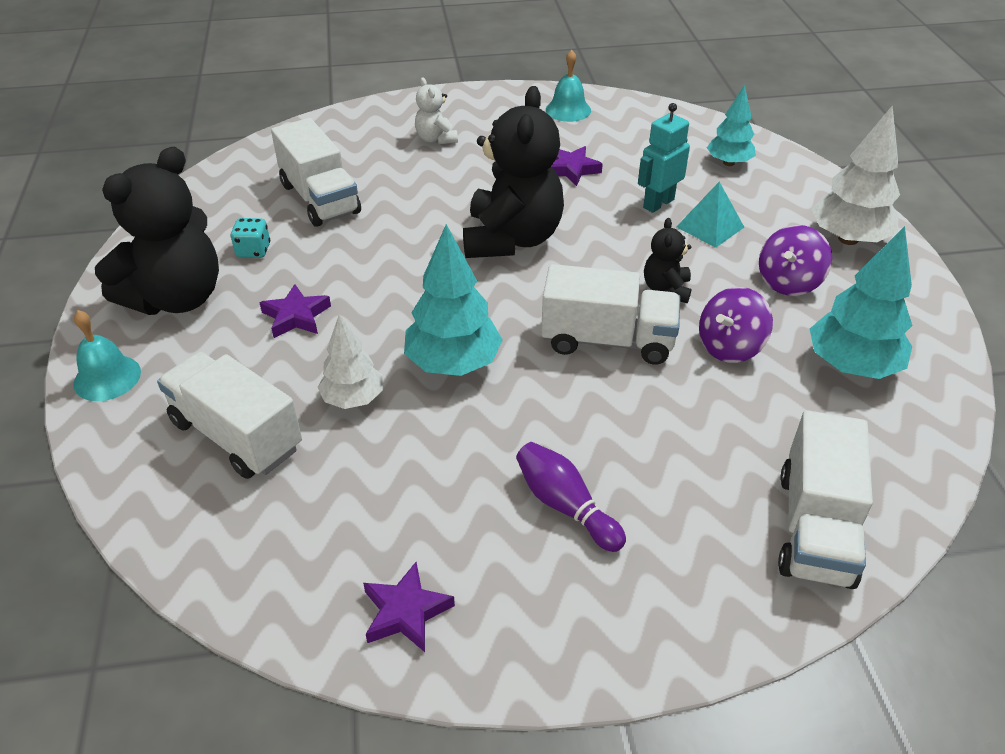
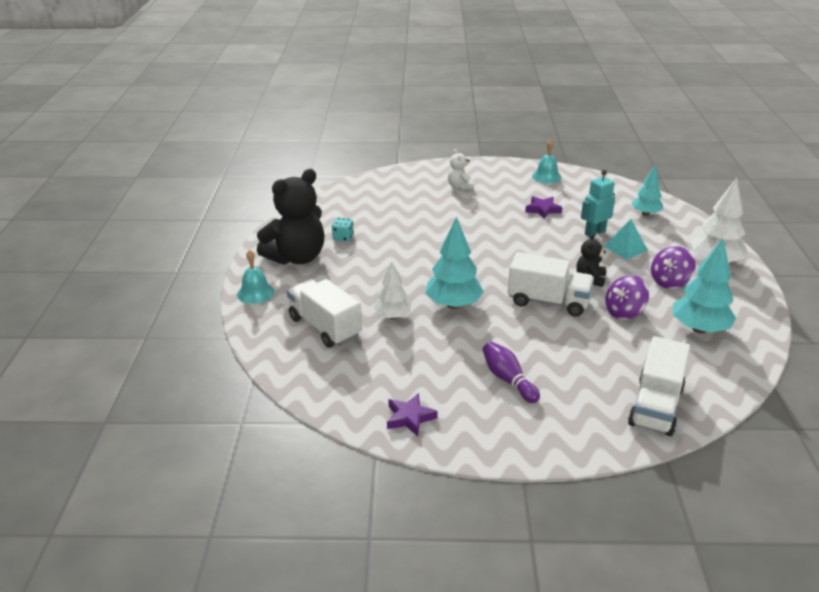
camera: 10 degrees right, 10 degrees down
(296, 316) = (364, 273): purple star -> none
(320, 199) = (385, 213): white truck -> none
(512, 239) = (498, 244): black teddy bear -> none

